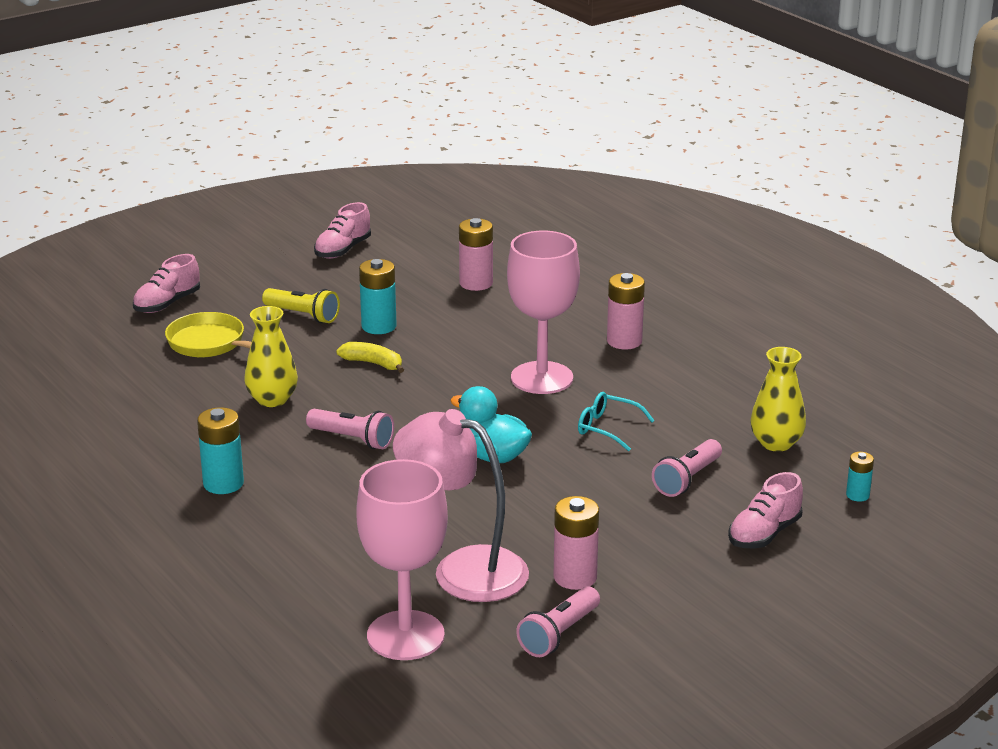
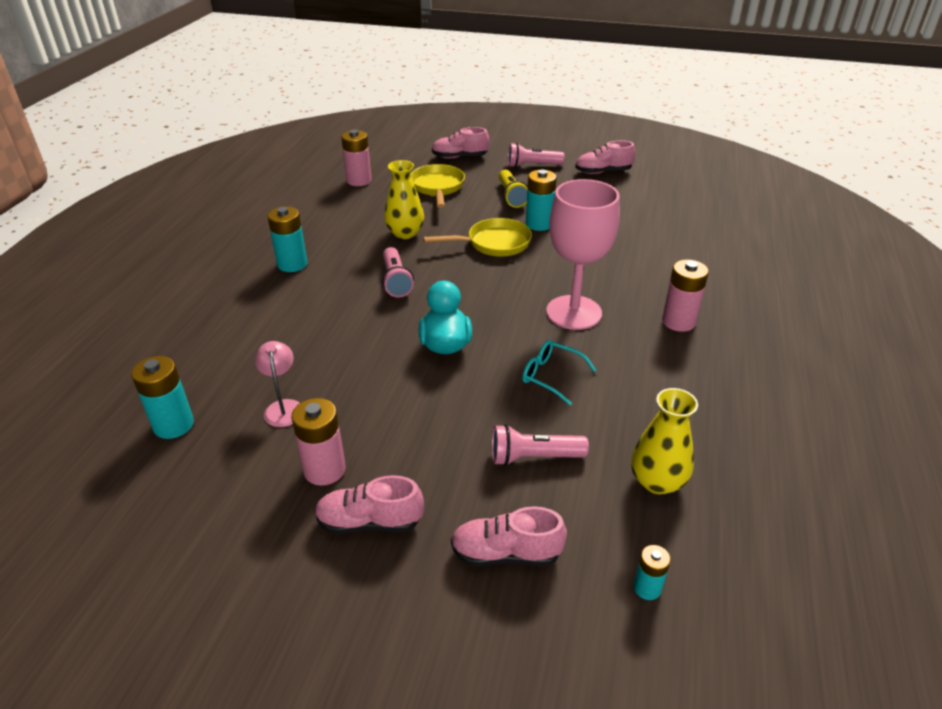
camera: 50 degrees right, 10 degrees up
(373, 363) = (493, 244): yellow banana -> yellow pan
(405, 635) = (173, 425): pink goblet -> turquoise battery
(463, 569) = (283, 407): pink lamp -> pink lamp, size x0.48
(476, 283) = (646, 229): pink battery -> pink battery (359, 181)
(559, 634) = (234, 504): pink flashlight -> pink flashlight (532, 165)
(607, 428) = (551, 376): turquoise glasses -> turquoise glasses turned 45 degrees counterclockwise
(661, 578) = (369, 522): none -> pink shoe

